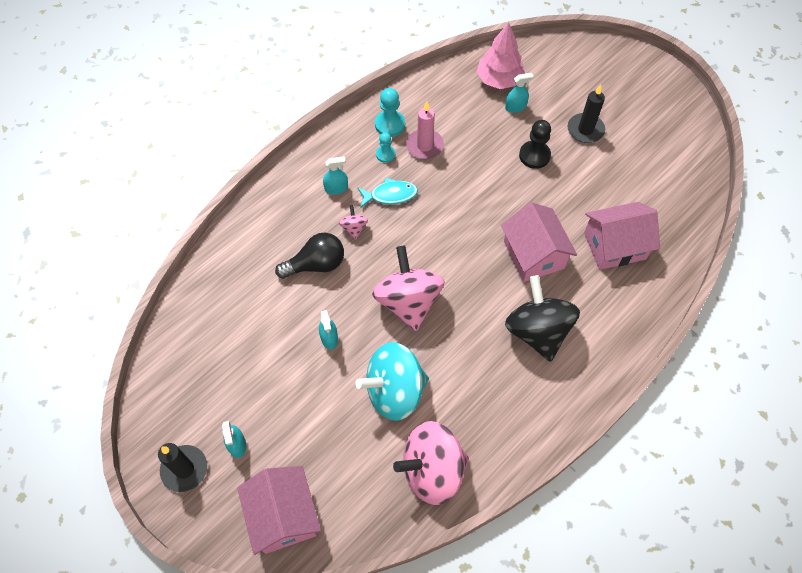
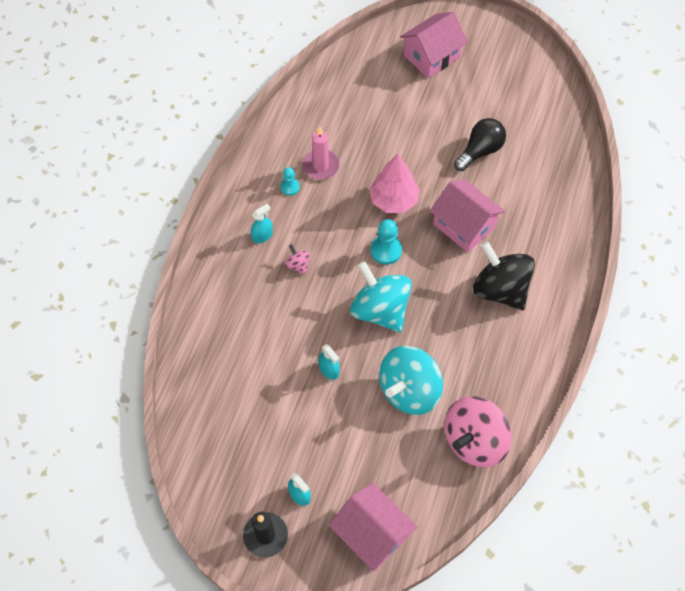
camera: 25 degrees left, 0 degrees up
(316, 265) = (282, 311): black light bulb -> black light bulb (480, 151)
(390, 124) = (279, 158): turquoise pawn -> turquoise pawn (386, 250)
(390, 195) = (314, 222): turquoise fish -> none
(408, 302) = (380, 310): pink spinning top -> turquoise spinning top
(499, 80) = (355, 80): pink tree -> pink tree (393, 200)
(515, 107) = (382, 100): turquoise spray bottle -> none
(534, 155) = (421, 138): black pawn -> none
(585, 130) = (452, 98): black candle -> none
(614, 246) = (526, 191): pink house -> pink house (431, 56)

